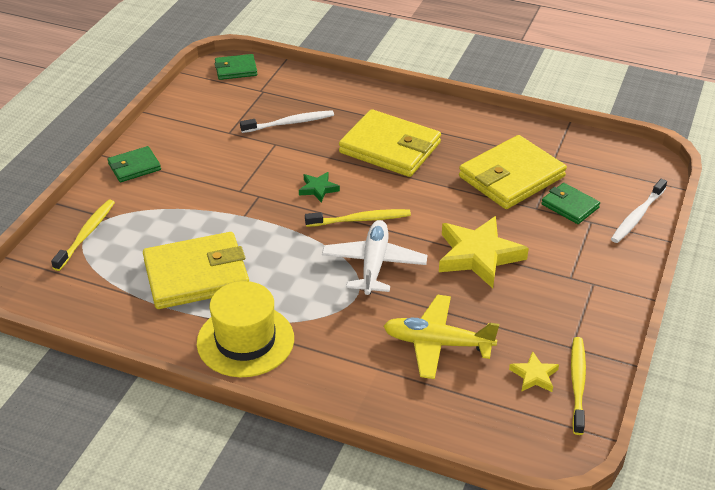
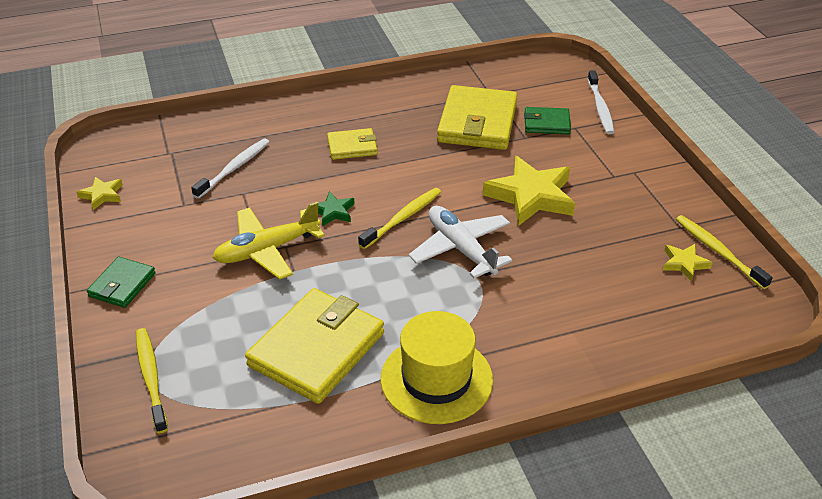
camera: 40 degrees left, 0 degrees up
(188, 100) = (102, 195): none -> yellow star
(236, 69) = (118, 145): green wallet -> none
(390, 148) = (352, 147): yellow wallet -> yellow wallet, size x0.52
(437, 343) = (589, 282): yellow plane -> yellow plane (267, 250)

